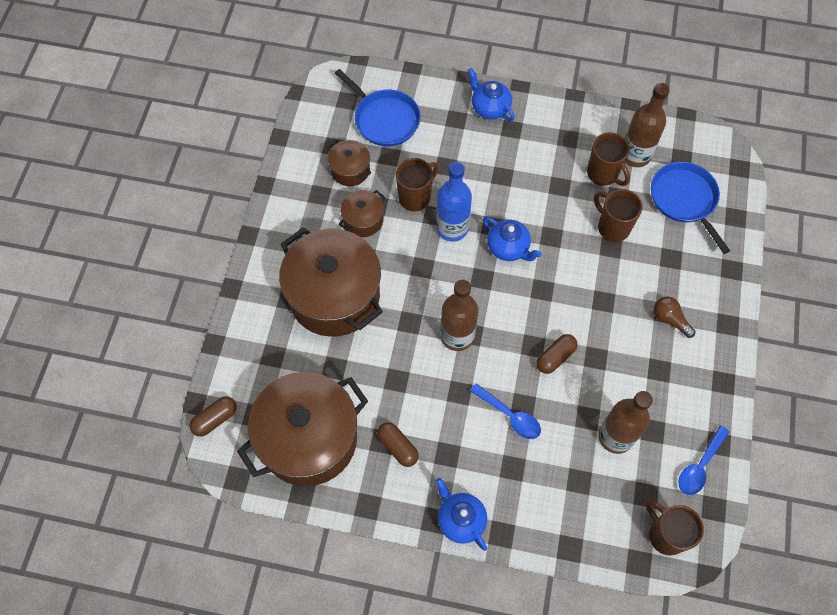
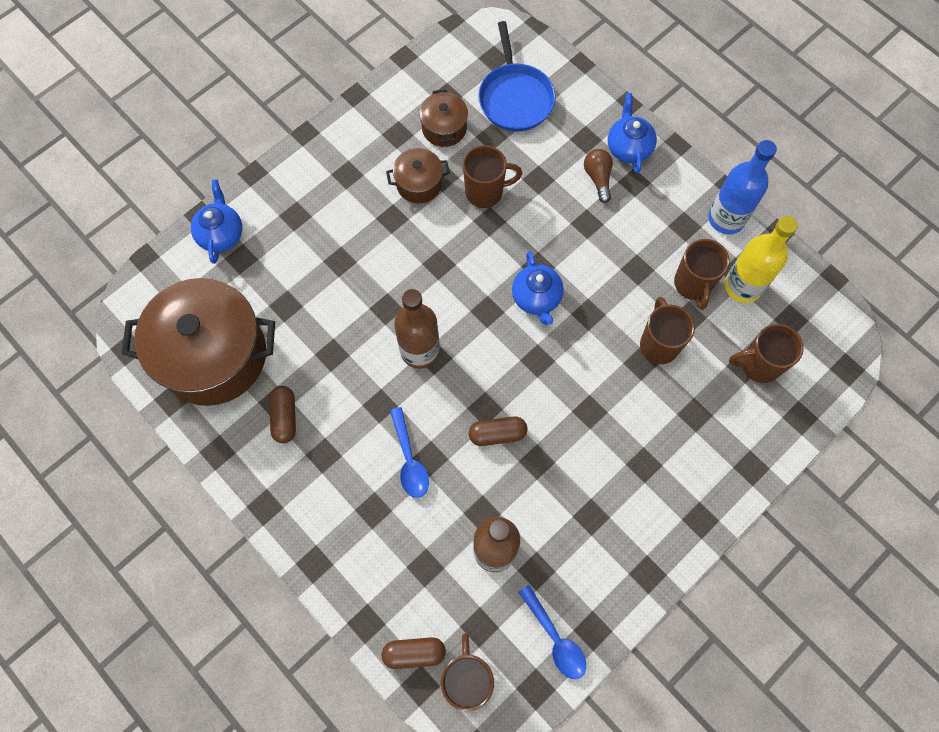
camera: 35 degrees right, 5 degrees up
(215, 419) = (149, 283): brown capsule -> brown capsule (414, 653)
(334, 296) = (337, 239): brown pot -> none
(452, 228) = (497, 244): blue bottle -> blue bottle (726, 219)
(460, 519) = (288, 523): blue teapot -> blue teapot (221, 234)
(635, 155) = (742, 286): brown bottle -> yellow bottle
(669, 319) = (643, 474): brown light bulb -> brown light bulb (598, 178)
(685, 200) = (759, 365): blue pan -> brown mug
(700, 466) = (555, 638): blue spoon -> blue spoon turned 105 degrees counterclockwise

